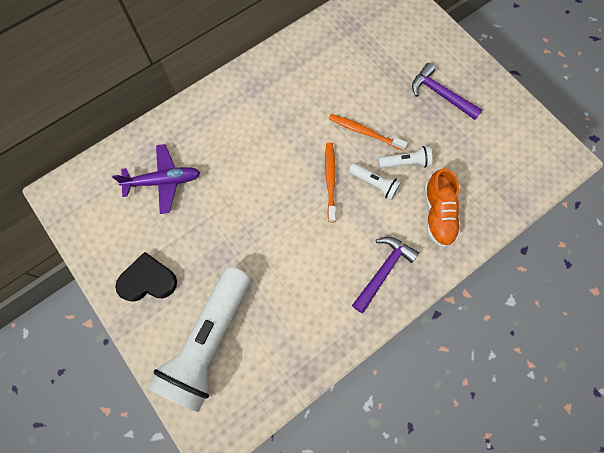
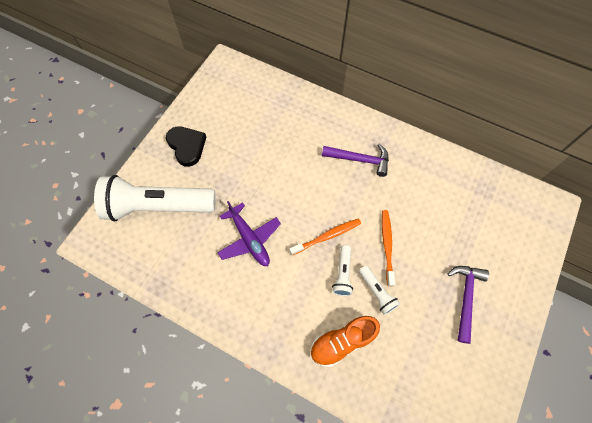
camera: 65 degrees right, 5 degrees down
(163, 181) = (265, 120): purple plane -> purple plane (249, 239)
(383, 271) = (267, 313): purple hammer -> purple hammer (359, 160)

